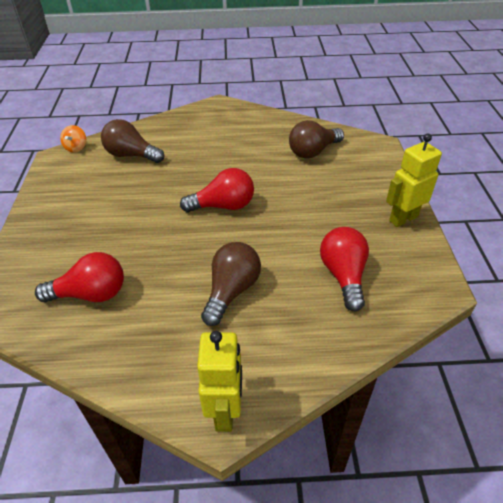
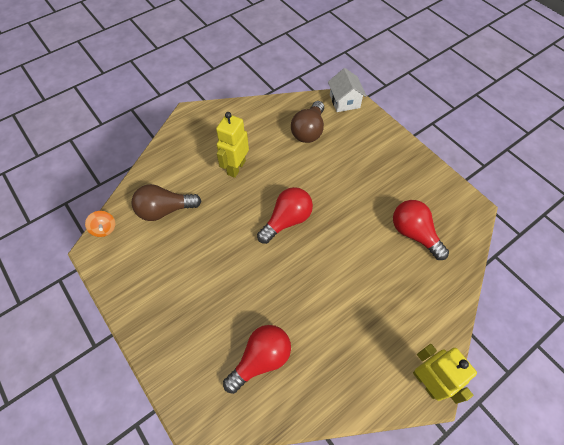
camera: 35 degrees left, 15 degrees up
(231, 291) = (356, 291): brown light bulb -> none
(372, 144) = (344, 101): none -> white house
(403, 218) = (414, 163): yellow robot -> yellow robot (236, 167)

